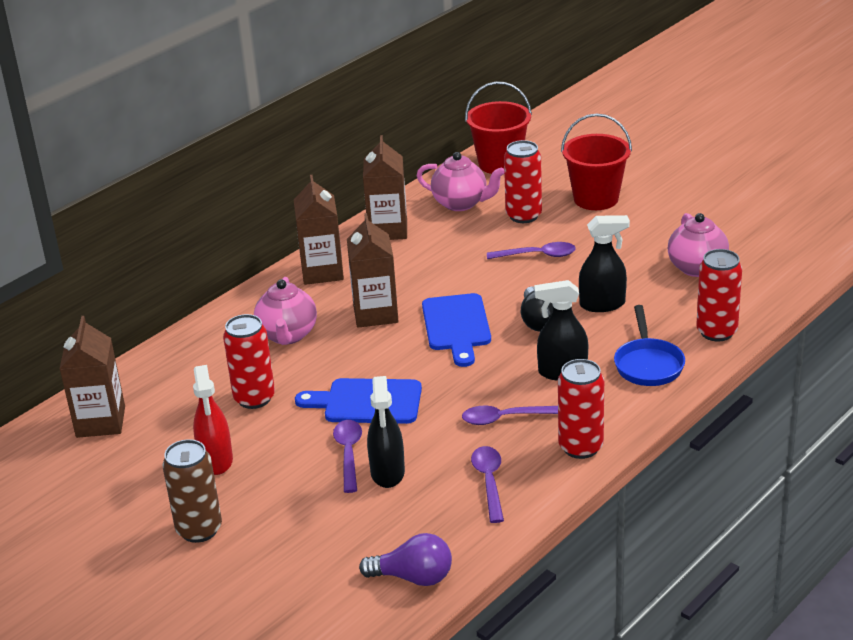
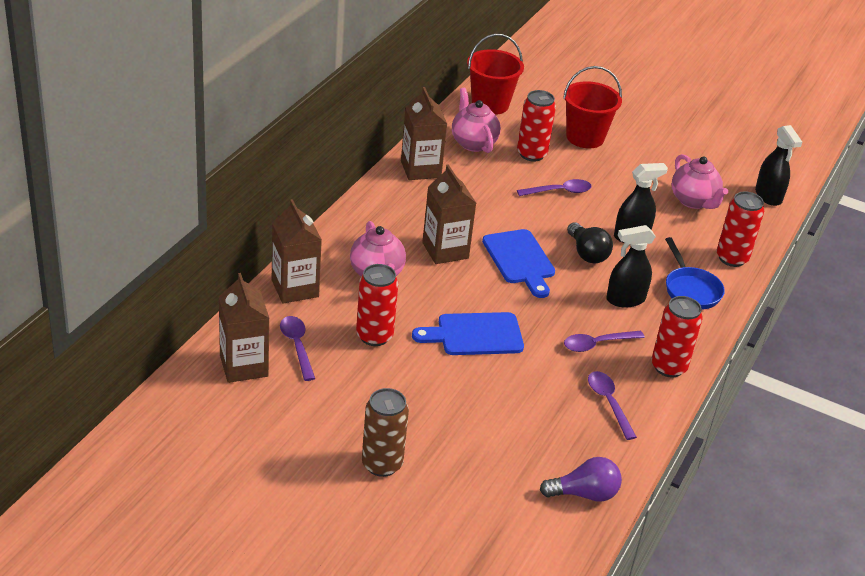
camera: 20 degrees left, 5 degrees up
(216, 460) = (367, 397): red spray bottle -> none
(322, 272) = (380, 211): brown carton -> brown carton (295, 288)
(348, 454) = (480, 384): purple spoon -> purple spoon (297, 346)
(387, 473) = (521, 400): black spray bottle -> black spray bottle (768, 196)
(461, 203) = (473, 143): pink teapot -> pink teapot turned 120 degrees counterclockwise

